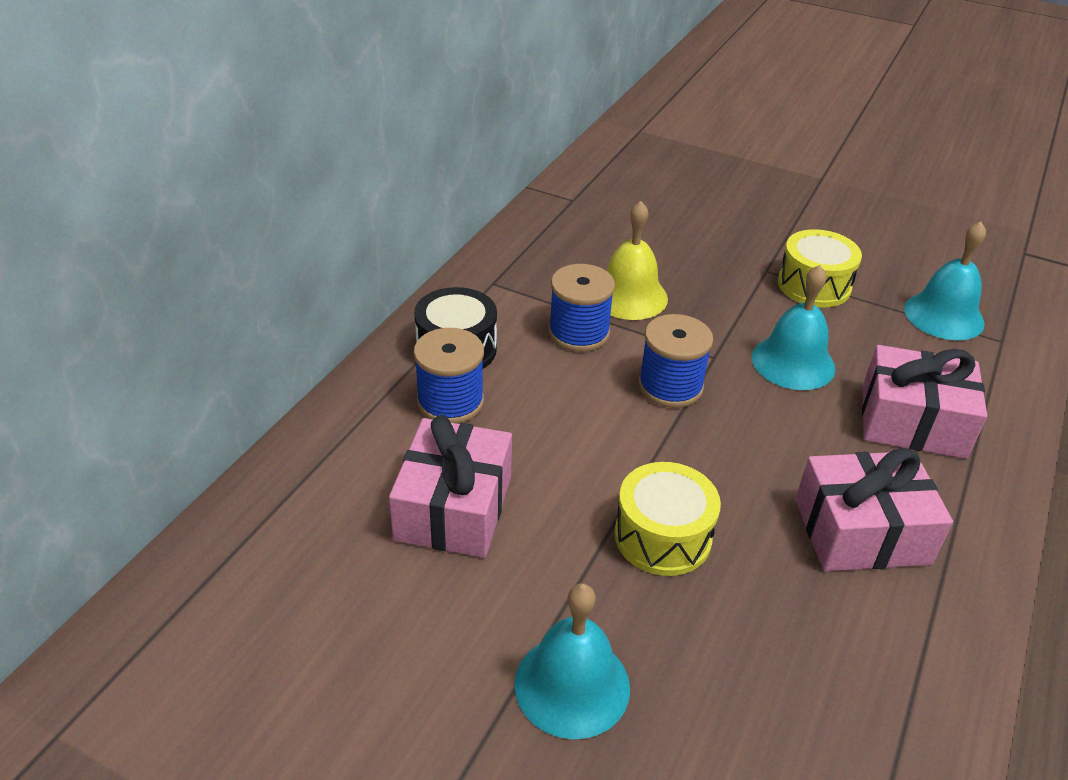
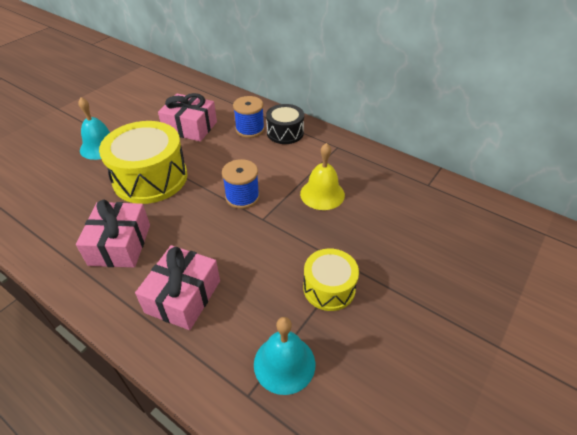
camera: 100 degrees right, 5 degrees up
(578, 333) = (291, 171): blue spool -> none
(662, 536) = (150, 178): yellow drum -> yellow drum, size x1.76
(793, 362) = (250, 253): turquoise bell -> none

